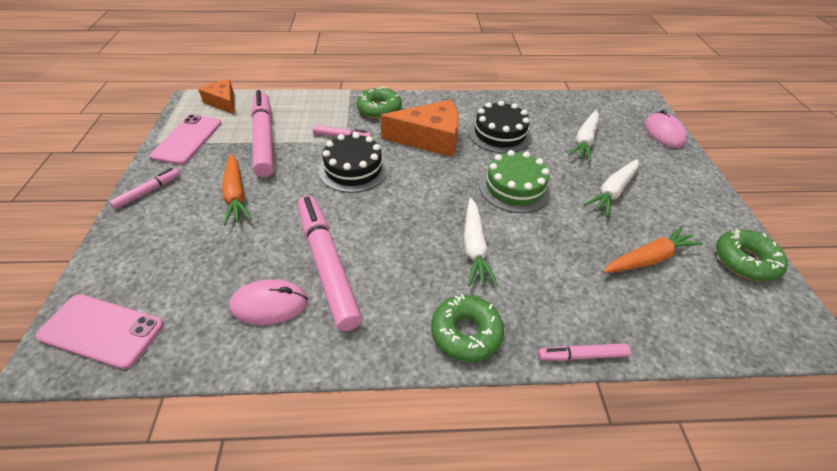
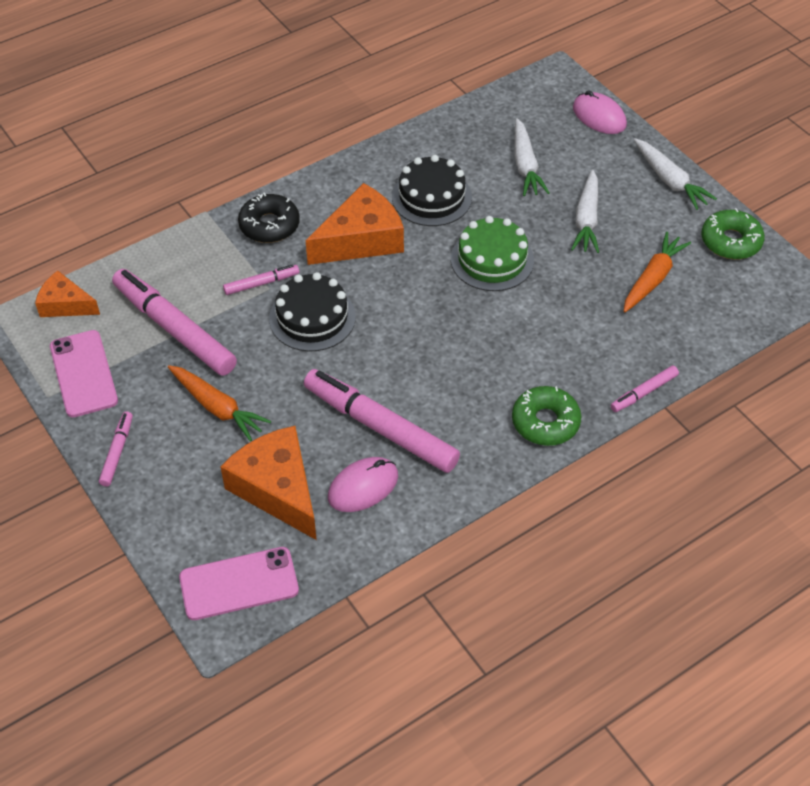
camera: 30 degrees left, 5 degrees up
(210, 270) = (277, 489): none -> orange cheese
(379, 109) = (269, 225): green donut -> black donut
(474, 247) = (499, 343): white carrot -> white carrot (670, 180)

